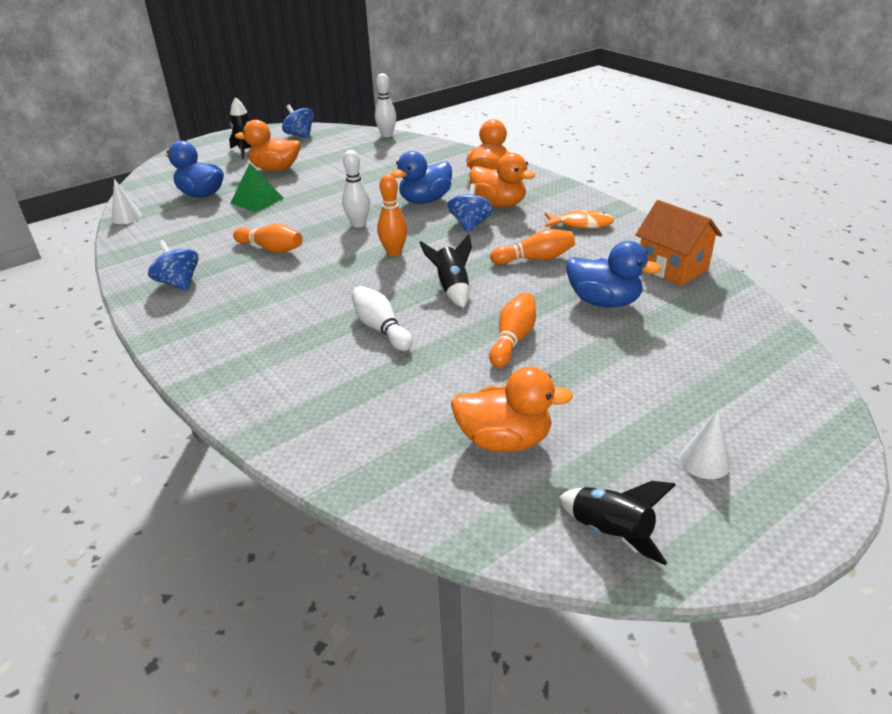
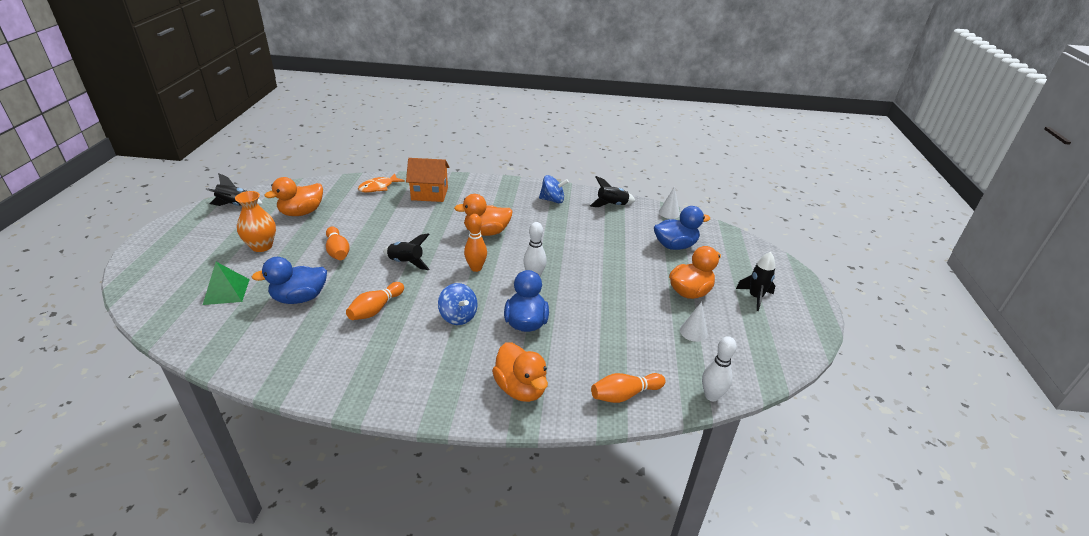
camera: 130 degrees right, 0 degrees up
(145, 248) = (612, 205): none -> black rocket
(257, 200) = (633, 260): green pyramid -> green pyramid (226, 291)
(271, 249) = (550, 235): orange bowling pin -> orange bowling pin (625, 394)
(300, 135) = (772, 343): blue spinning top -> none
(381, 329) = (415, 226): white bowling pin -> none
(499, 204) = (464, 351): orange duck -> orange duck (486, 232)
(581, 224) = (370, 364): orange fish -> orange fish (378, 187)
(610, 399) = (262, 246): none -> orange vase
(672, 268) = (262, 353): orange house -> orange house (429, 194)
(704, 461) = (202, 241): white cone -> white cone (693, 332)

